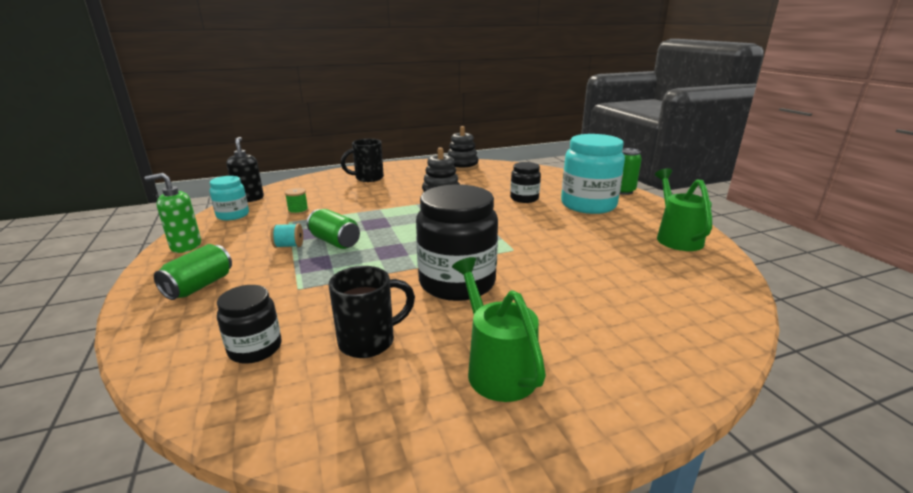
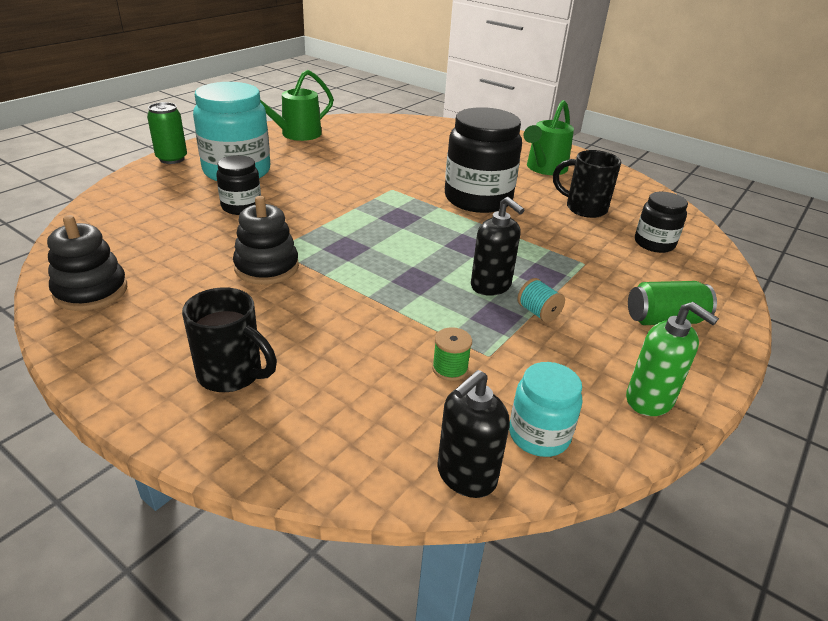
camera: 125 degrees left, 10 degrees up
(335, 241) = (491, 286): green can -> black soap dispenser

